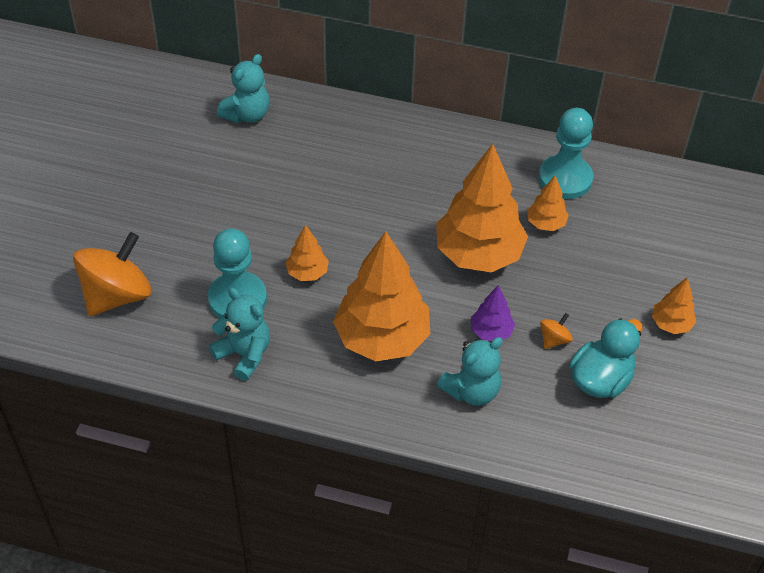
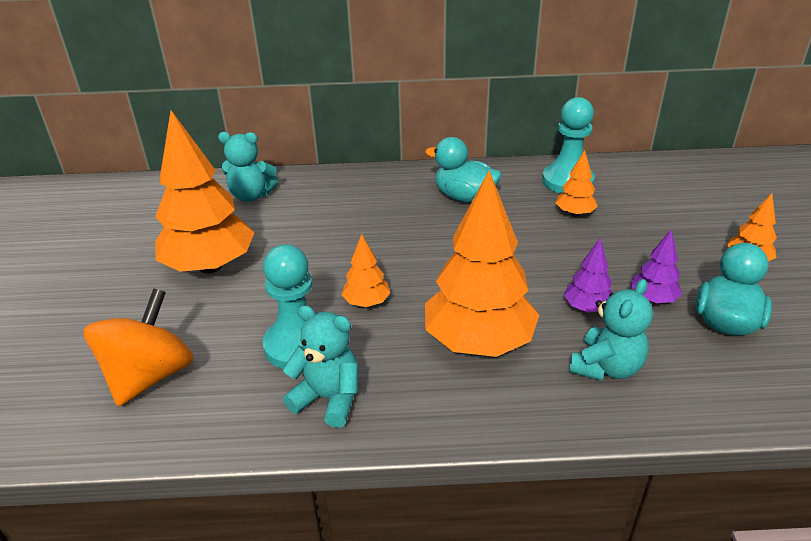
camera: 15 degrees left, 15 degrees down
(247, 114) = (251, 196): turquoise teddy bear -> turquoise teddy bear turned 75 degrees clockwise
(450, 172) = (464, 197): none -> turquoise duck
(478, 254) = (530, 249): orange tree -> orange tree (210, 266)
(554, 339) = (653, 299): orange spinning top -> purple tree

